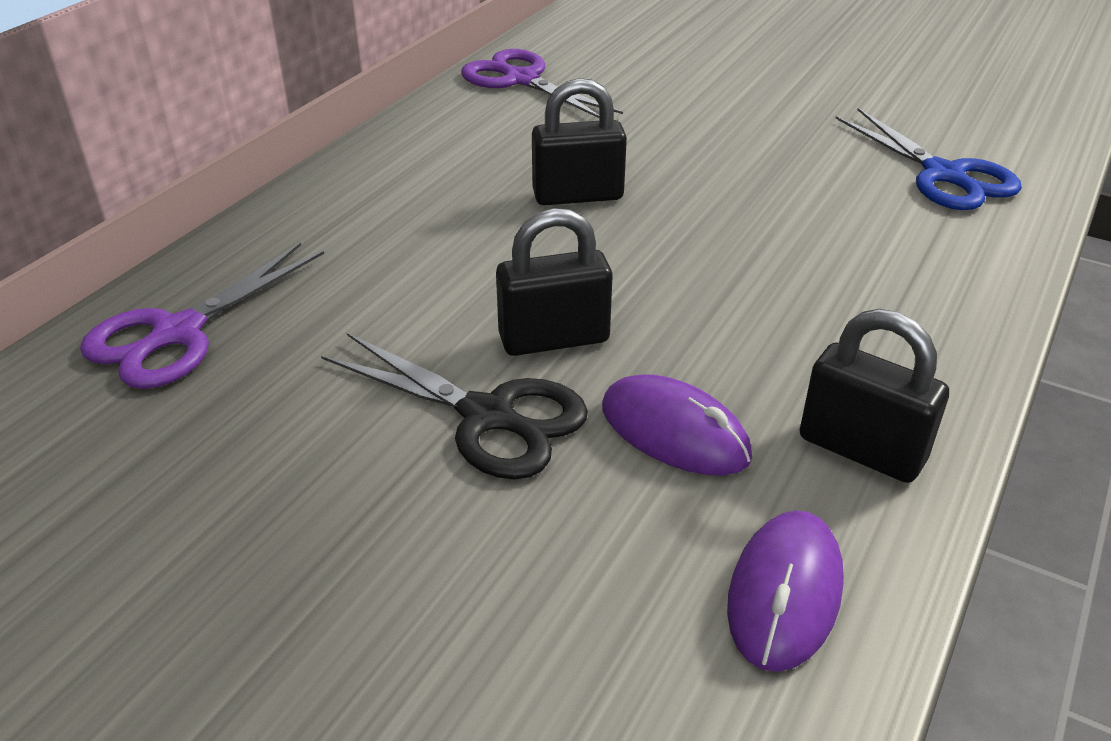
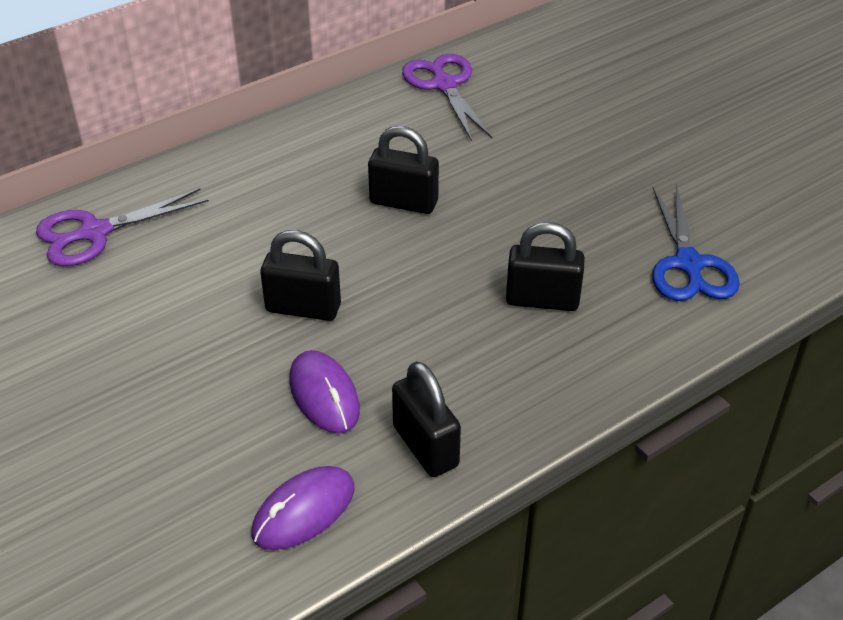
camera: 25 degrees right, 5 degrees up
(488, 416) = (226, 347): black scissors -> none
(831, 248) = (542, 300): none -> black padlock

